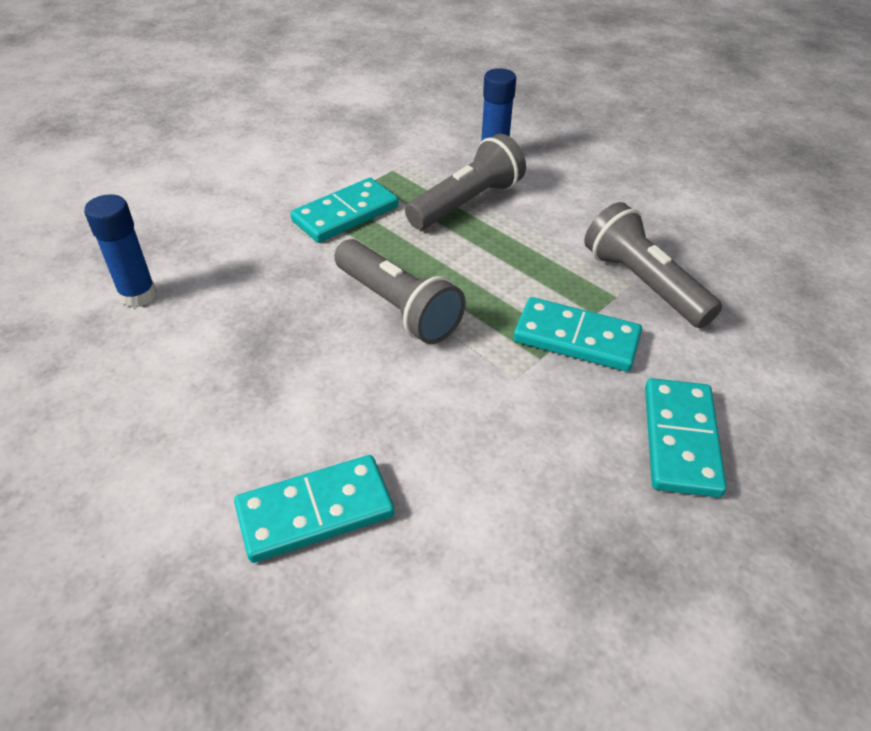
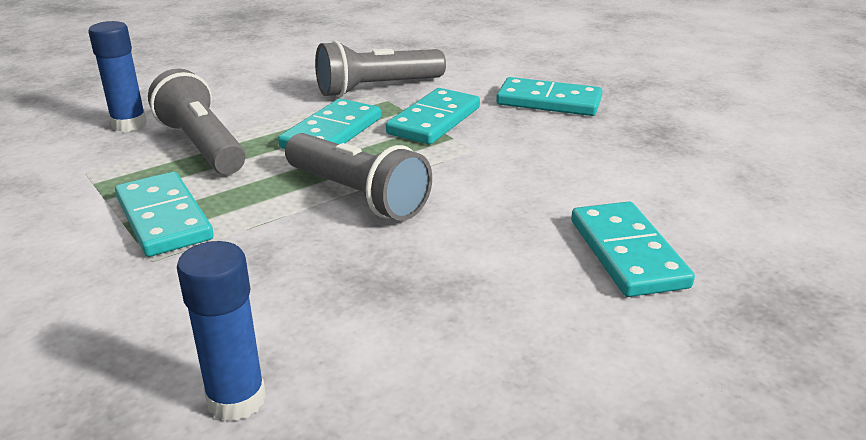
camera: 80 degrees left, 15 degrees down
(398, 307) = (358, 195): grey flashlight -> grey flashlight turned 75 degrees clockwise
(518, 270) = (332, 133): none -> turquoise domino

